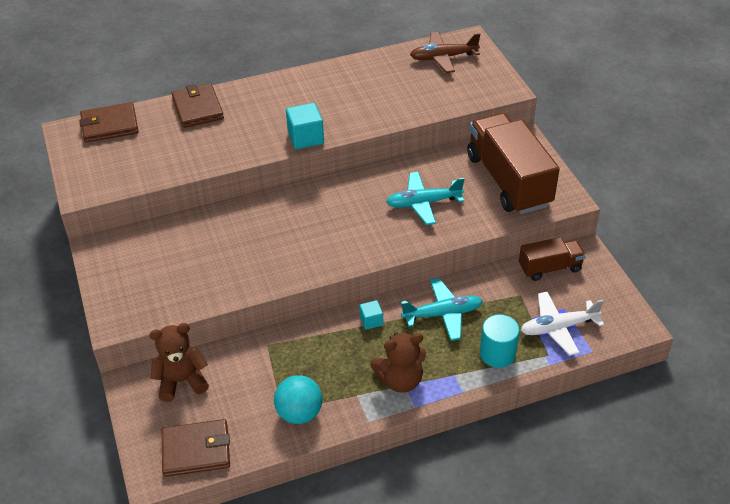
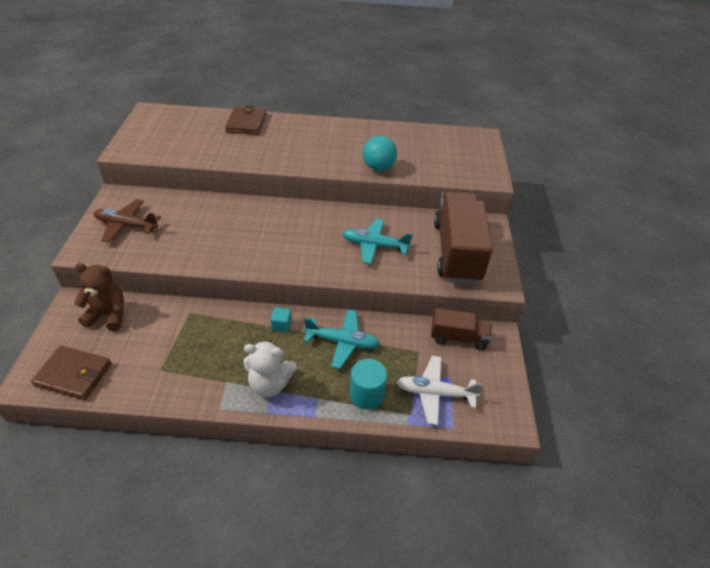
camera: 20 degrees right, 0 degrees up
(110, 125) = (179, 116): brown wallet -> none
(299, 413) = (171, 378): turquoise ball -> turquoise ball (378, 167)
(305, 137) = (307, 165): turquoise cube -> none
(400, 380) = (270, 384): brown teddy bear -> white teddy bear
(443, 57) = (454, 142): brown plane -> brown plane (126, 225)

